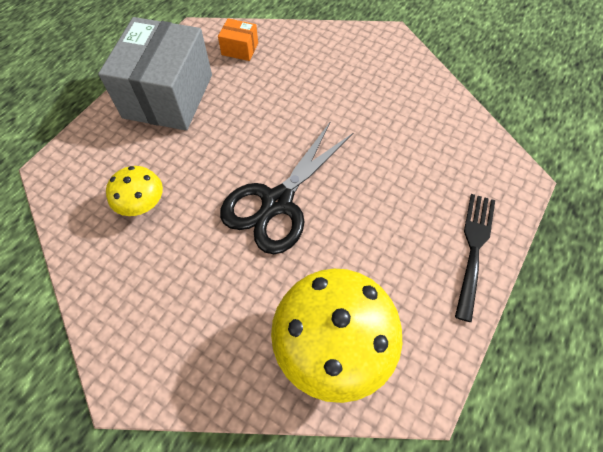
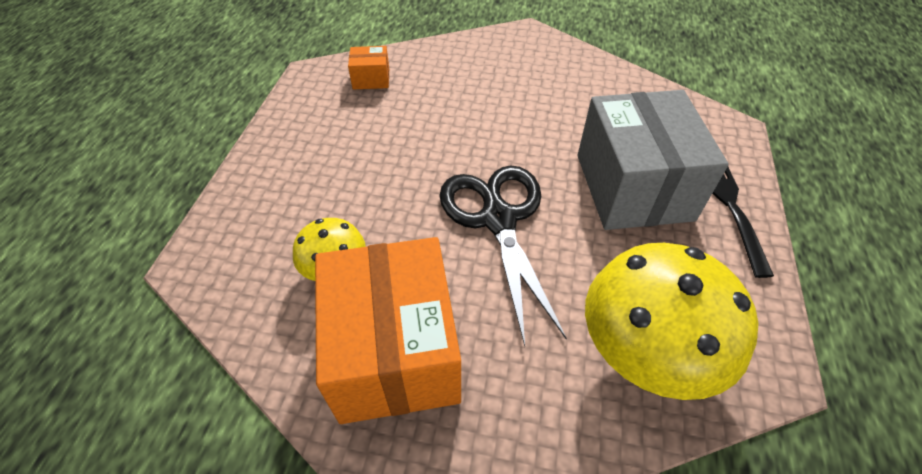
camera: 20 degrees left, 10 degrees down
(154, 280) = (394, 351): none -> orange box
(168, 96) = (309, 145): grey box -> grey box (633, 187)
(277, 202) = (498, 219): black scissors -> black scissors turned 150 degrees clockwise

